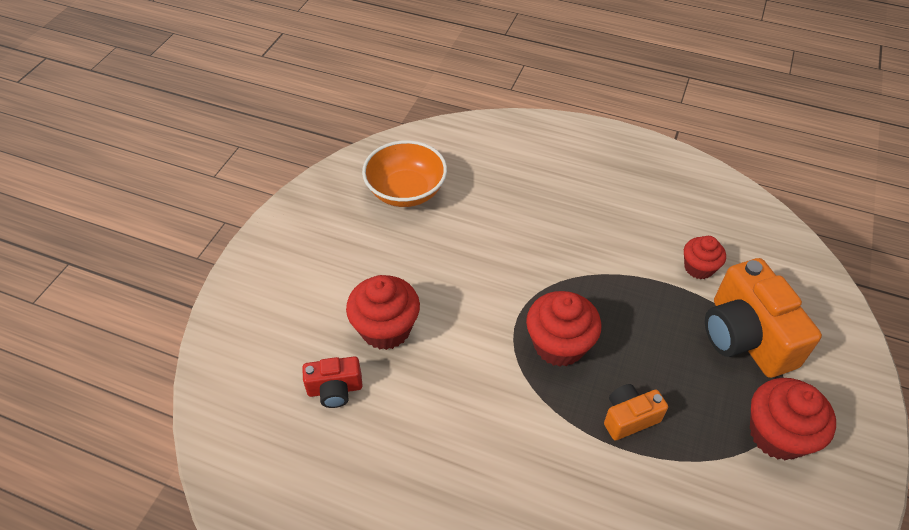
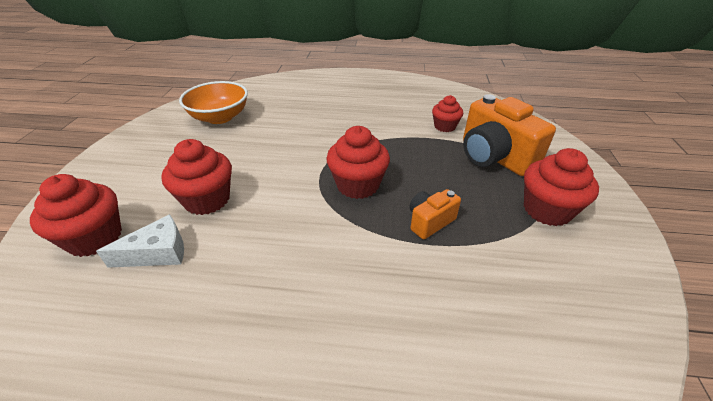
camera: 15 degrees left, 10 degrees down
(273, 355) = (95, 238): none -> red cupcake
(335, 389) = (158, 252): red camera -> white cheese

